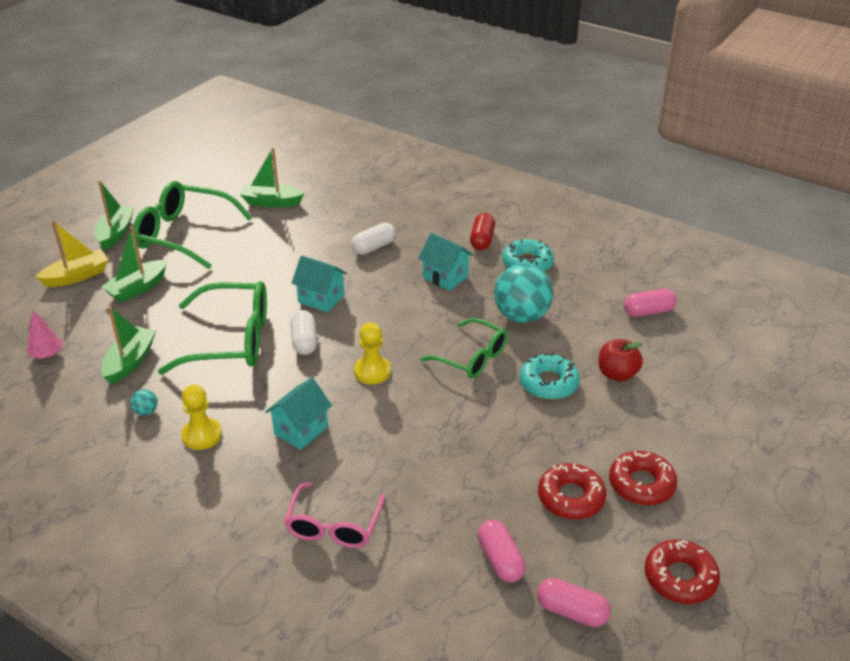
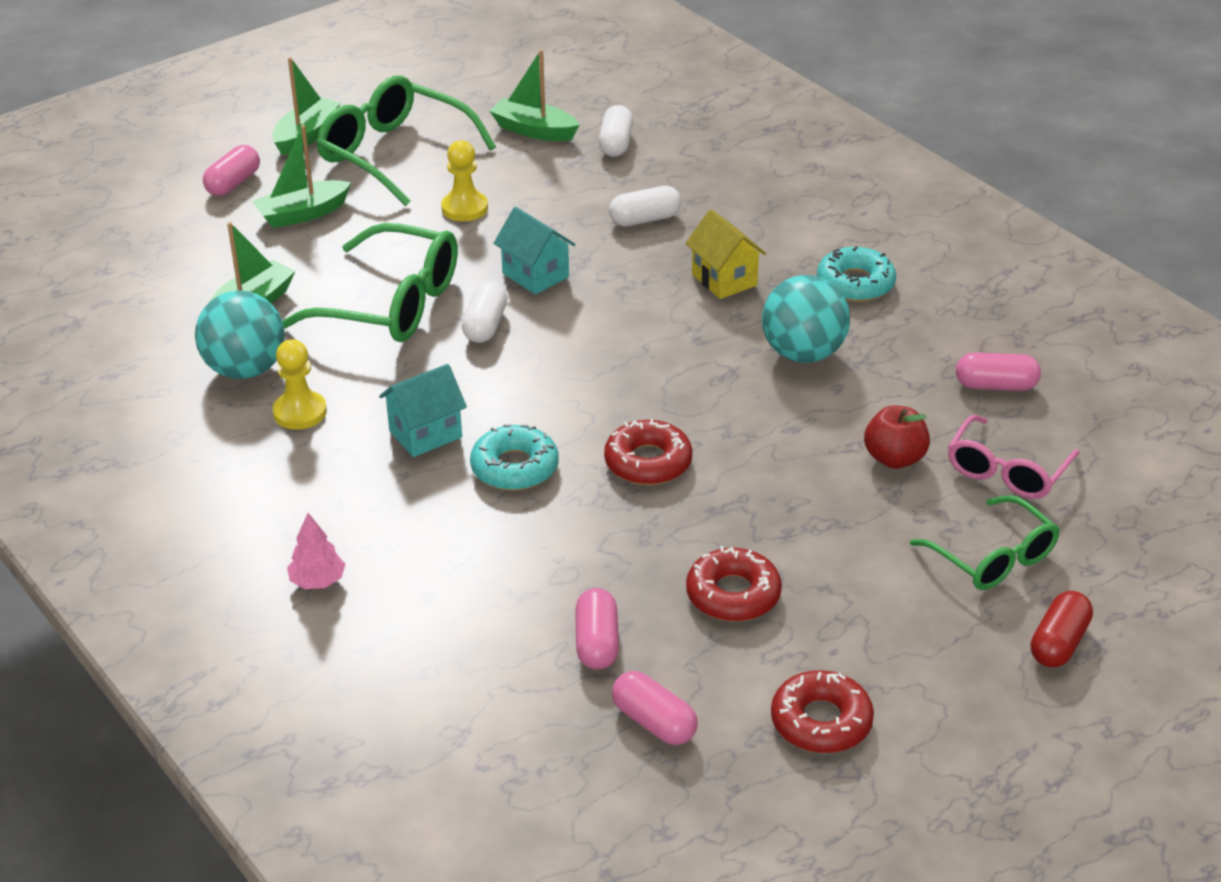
camera: 20 degrees right, 0 degrees up
(47, 354) = (156, 275): pink tree -> pink tree (317, 581)
(77, 276) = (233, 183): yellow boat -> pink capsule
(146, 411) = (245, 369): turquoise ball -> turquoise ball, size x2.49
(329, 201) = (616, 144): none -> white capsule
(333, 526) = (409, 554): pink glasses -> pink glasses (1007, 471)
(372, 371) = (555, 382): yellow pawn -> yellow pawn (464, 208)
(445, 277) = (724, 280): turquoise house -> yellow house
(472, 358) = (701, 394): green glasses -> green glasses (993, 558)
(482, 240) = (807, 238): red capsule -> red capsule (1059, 643)
(548, 383) = (789, 449): turquoise donut -> turquoise donut (514, 467)
(641, 484) = (840, 602): red donut -> red donut (648, 462)

